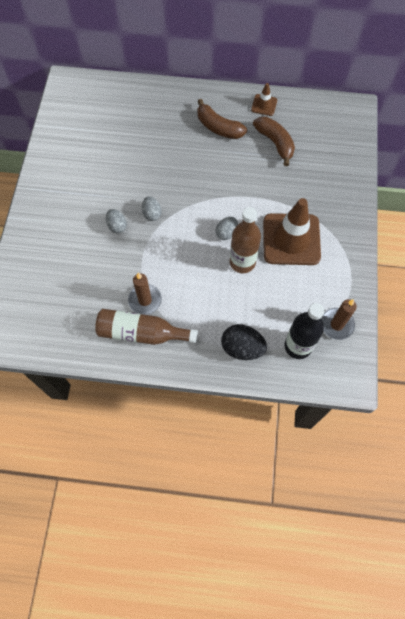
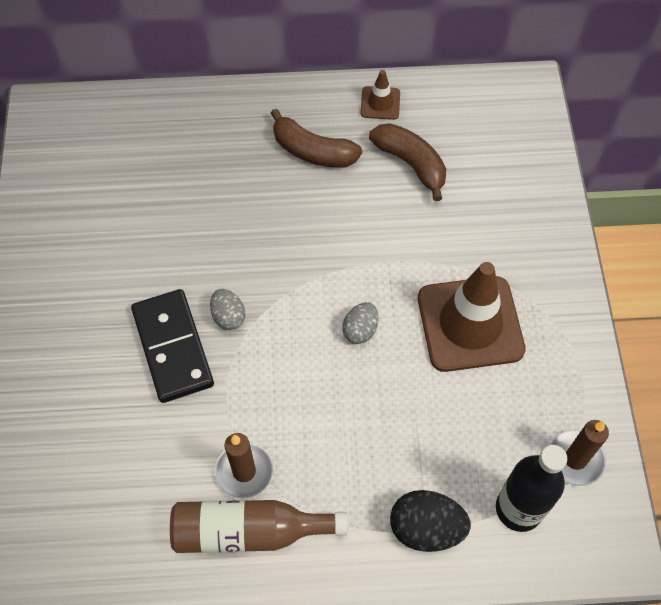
camera: 10 degrees left, 5 degrees down
(117, 226) = (172, 347): grey egg -> black domino
(242, 262) = (397, 376): brown bottle -> none

